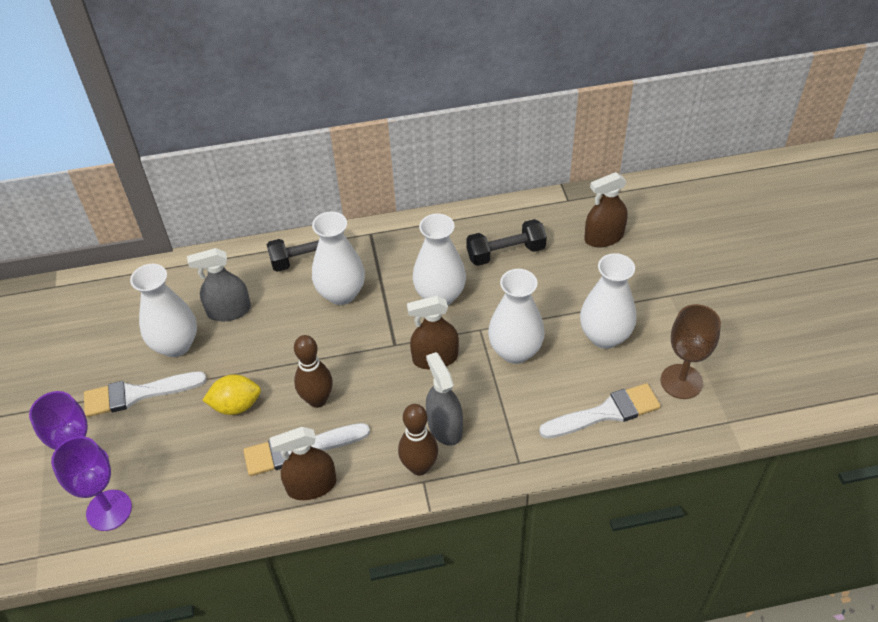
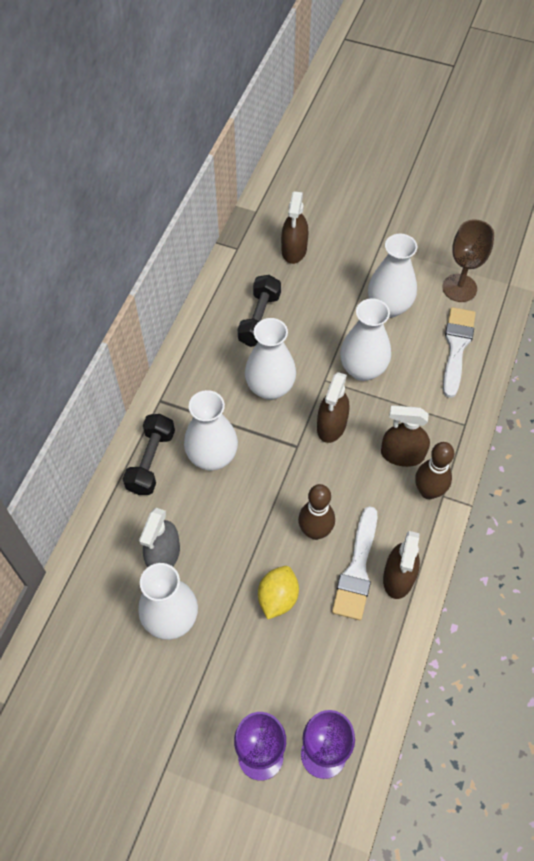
camera: 60 degrees left, 10 degrees up
(137, 394) = (207, 677): white brush -> none
(445, 427) = (402, 454): grey spray bottle -> brown spray bottle

